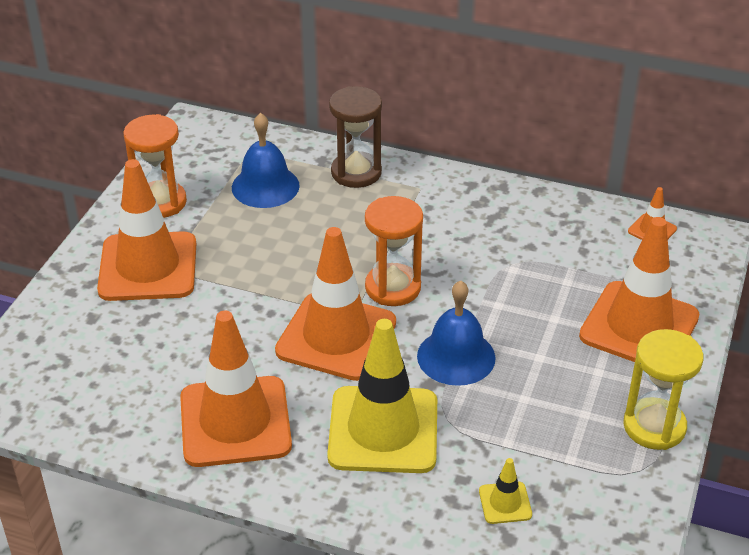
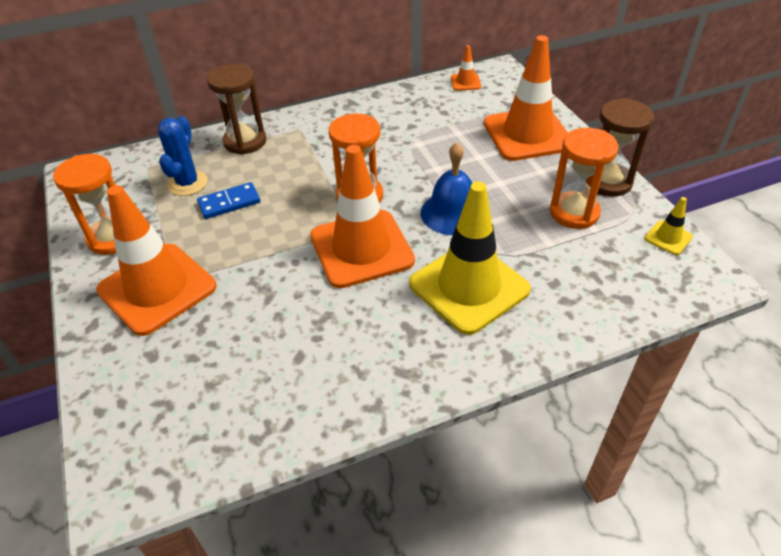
camera: 40 degrees left, 5 degrees up
(235, 422) = (363, 353): orange traffic cone -> none
(265, 186) = (187, 183): blue bell -> blue cactus
(278, 226) = (229, 203): none -> blue domino
(505, 503) = (596, 279): yellow traffic cone -> yellow traffic cone (668, 238)
(573, 432) = (574, 212): none -> orange hourglass
(654, 426) = (608, 182): yellow hourglass -> brown hourglass

